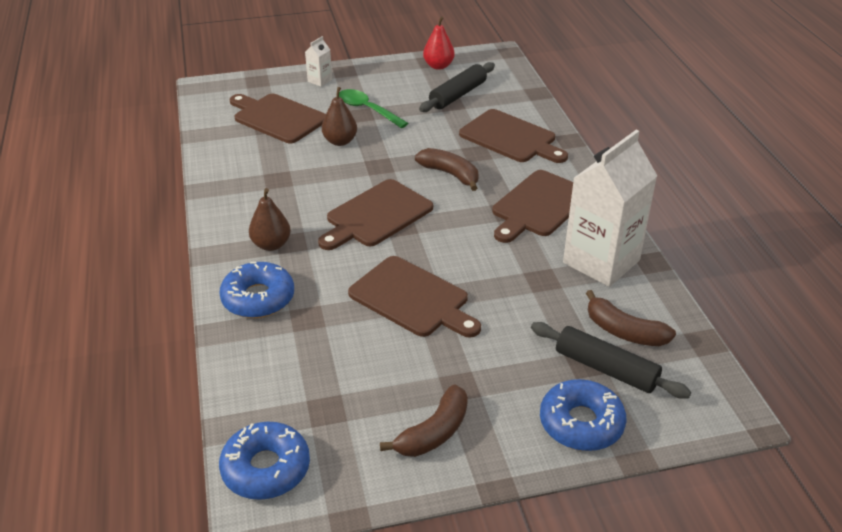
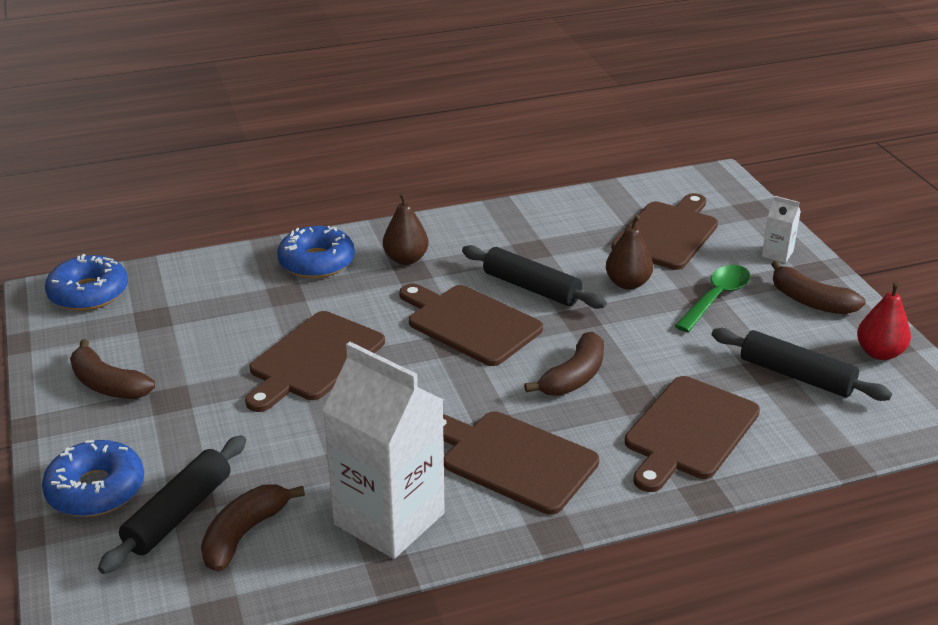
camera: 85 degrees right, 5 degrees down
(334, 183) = (531, 288): none -> black rolling pin
(379, 78) = (810, 301): none -> brown banana

